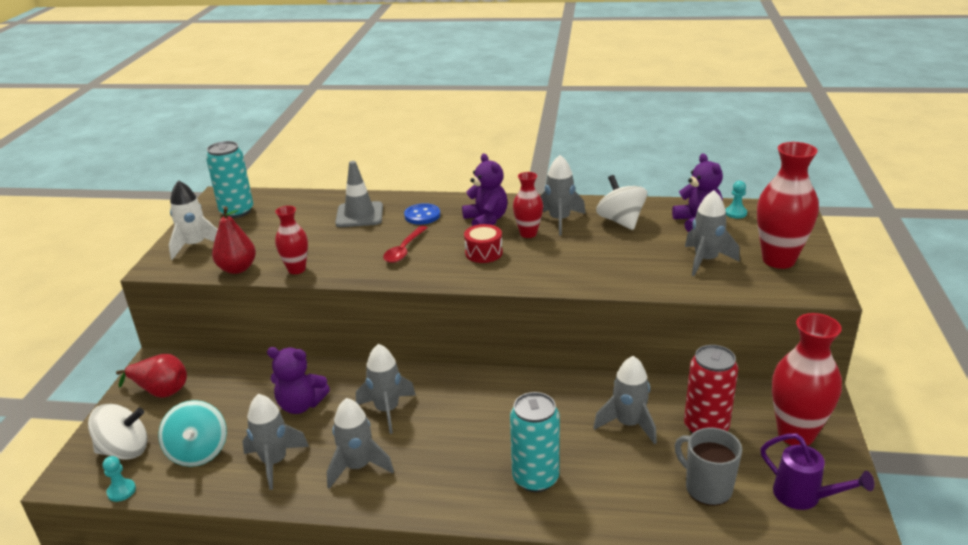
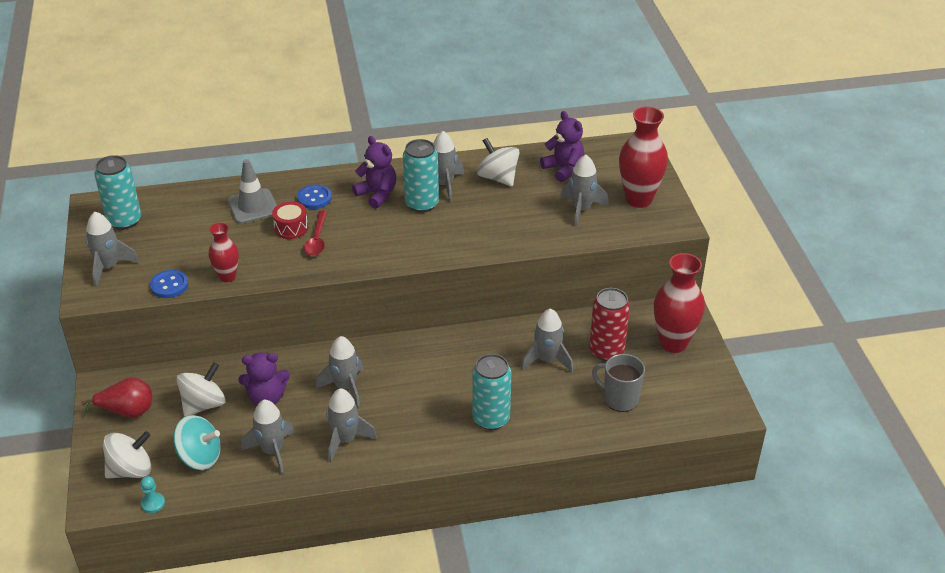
camera: 20 degrees left, 10 degrees up
(195, 245) = (109, 267): white rocket -> grey rocket
(198, 452) = (200, 457): turquoise spinning top -> turquoise spinning top turned 45 degrees counterclockwise
(236, 399) = (204, 404): none -> white spinning top
(237, 269) = (169, 285): red pear -> blue button
(483, 253) = (391, 231): red drum -> red drum (291, 228)
(528, 233) = (422, 204): red vase -> turquoise can
(735, 213) = (592, 154): turquoise pawn -> none
(804, 496) = (688, 391): purple watering can -> none

